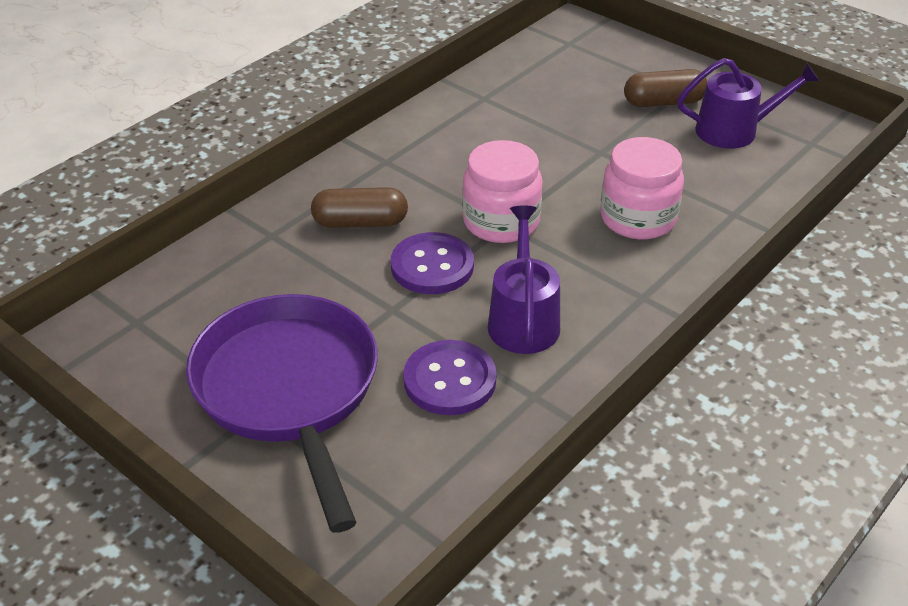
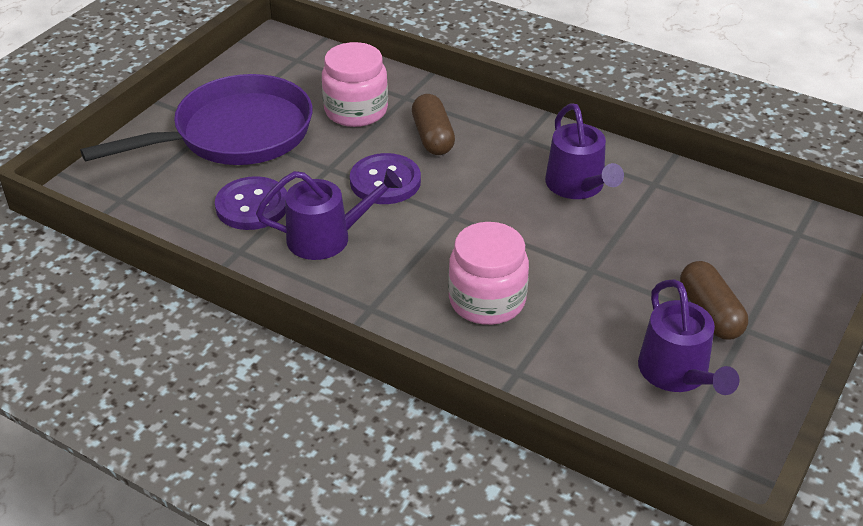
camera: 80 degrees right, 0 degrees up
(476, 140) = (578, 186): none -> purple watering can
(501, 222) = (456, 213): pink jar -> pink jar (356, 111)

